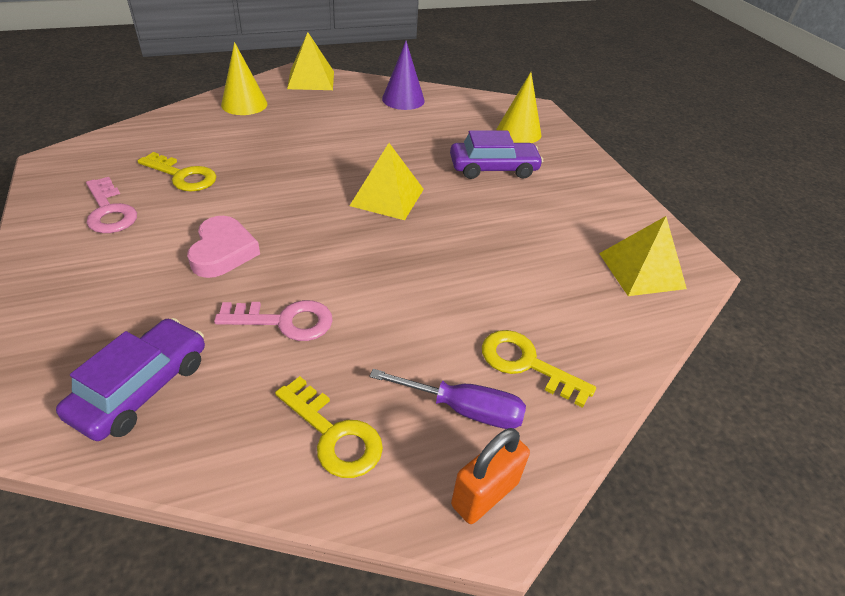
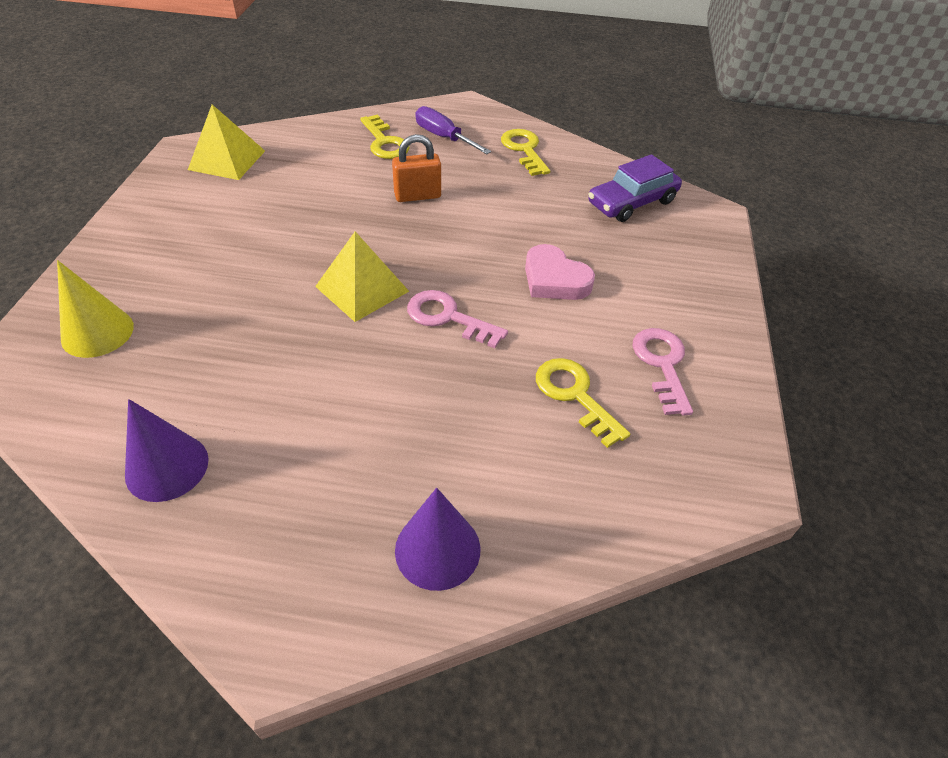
camera: 150 degrees left, 5 degrees up
(223, 252) = (554, 280): pink heart -> pink heart turned 75 degrees counterclockwise
(244, 104) = (437, 549): yellow cone -> purple cone
(284, 321) = (525, 211): pink key -> pink key (448, 317)
(311, 79) = (269, 603): yellow pyramid -> none
(485, 494) = (463, 111): orange padlock -> orange padlock (417, 196)
(493, 168) = (209, 287): purple car -> none

